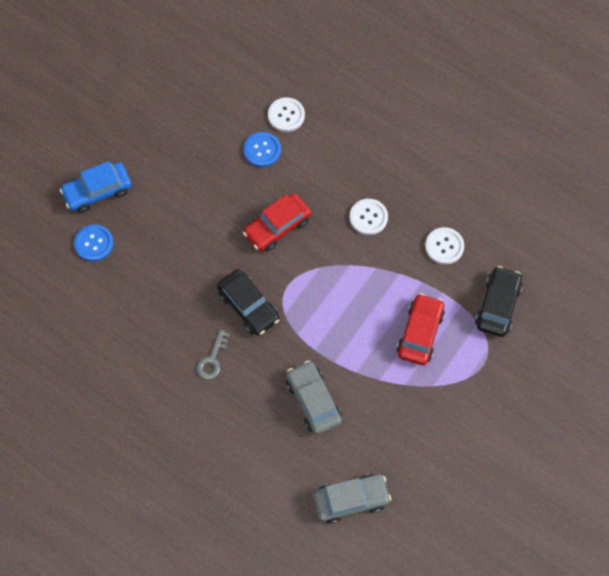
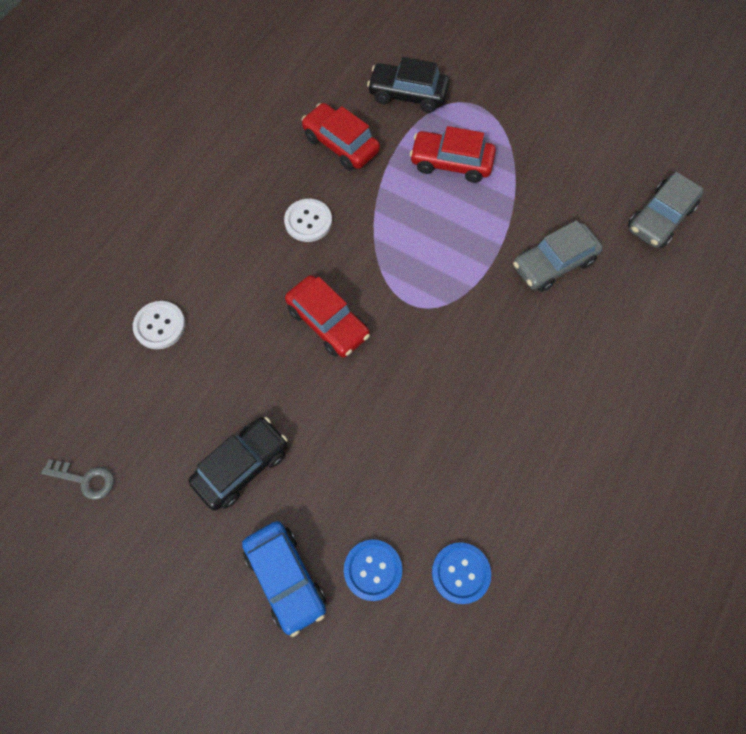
camera: 95 degrees left, 0 degrees up
(212, 359) = (523, 382): grey key -> grey key (85, 479)
(248, 306) = (443, 346): black car -> black car (242, 466)
(262, 150) = (214, 351): blue button -> blue button (460, 573)
(350, 500) = (660, 218): grey car -> grey car turned 120 degrees counterclockwise
(444, 246) = (341, 144): white button -> red car

